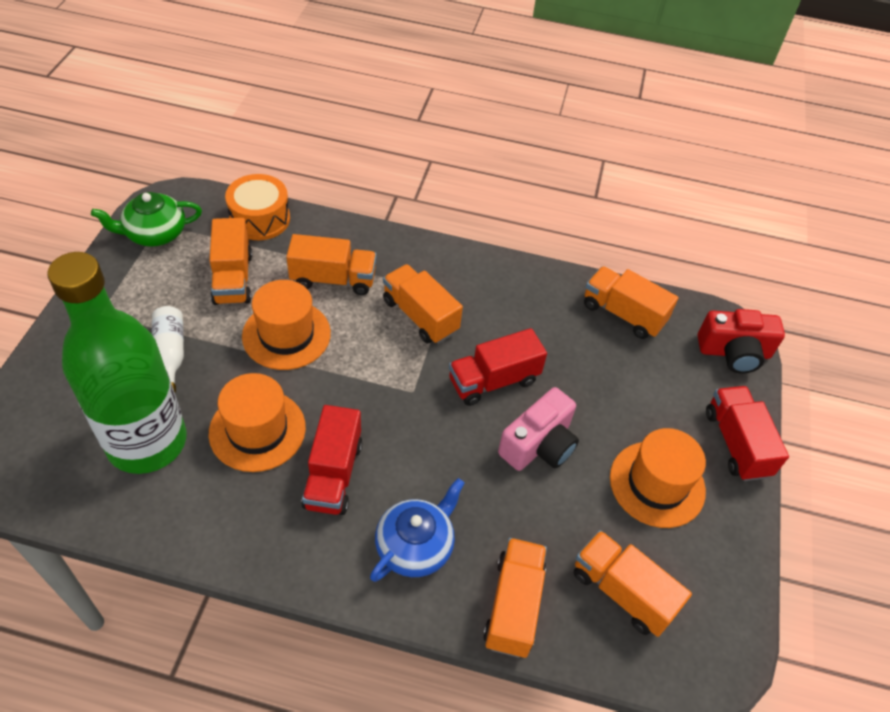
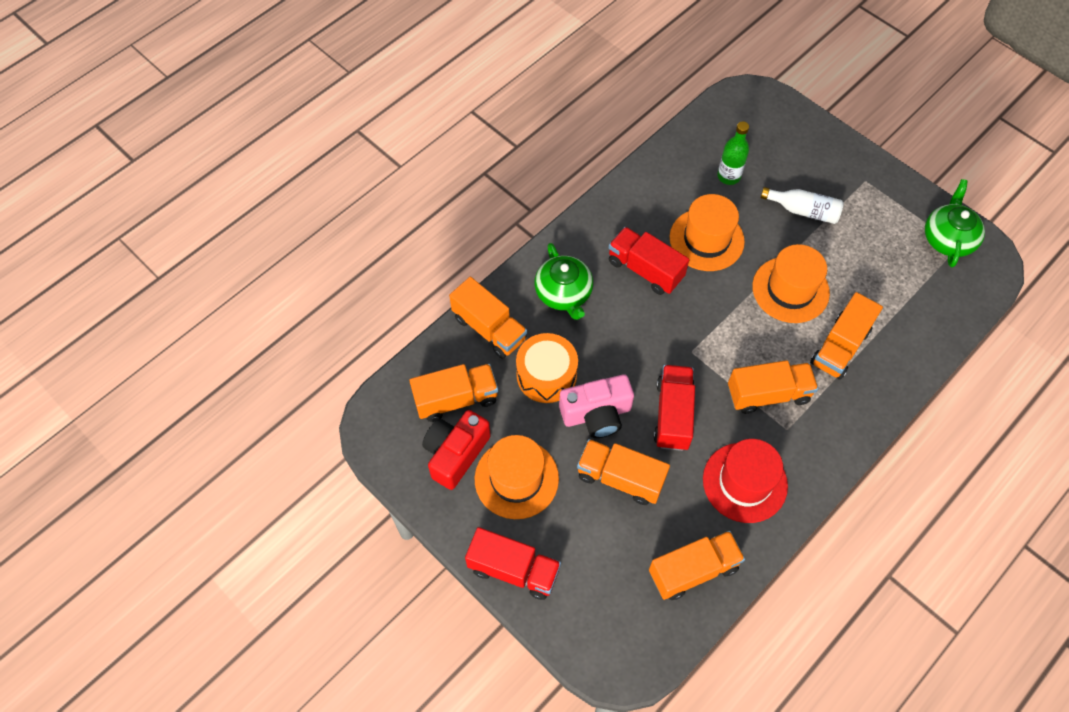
camera: 125 degrees right, 10 degrees up
(147, 442) = (728, 176): green bottle -> green bottle, size x0.41
(233, 278) = (871, 275): orange truck -> orange truck (620, 478)
(260, 219) = (940, 320): orange drum -> orange drum (546, 375)
(415, 545) = (564, 293): blue teapot -> green teapot
(519, 305) = (745, 482): none -> red hat
(539, 445) = (596, 414): pink camera -> pink camera turned 90 degrees counterclockwise
(734, 352) = (600, 644): red camera -> red camera (455, 453)

